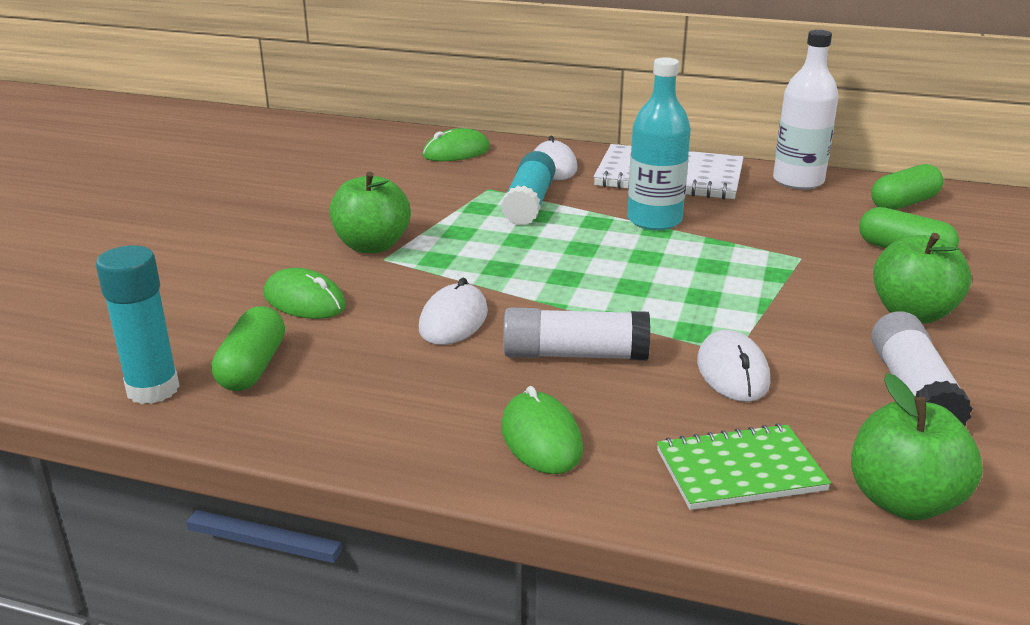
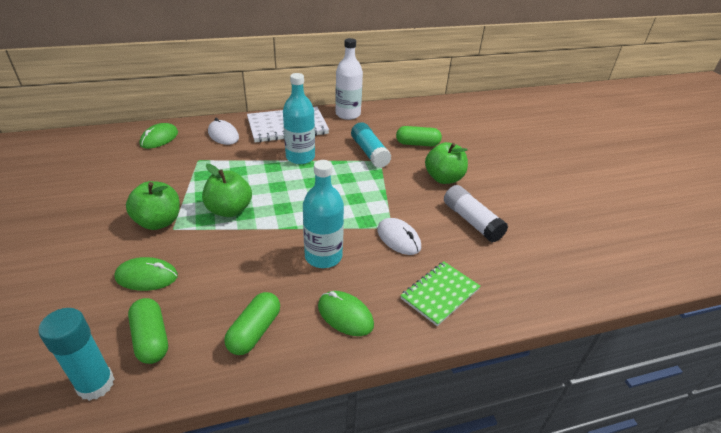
camera: 35 degrees left, 10 degrees up
(453, 320) = (246, 258): white mouse -> none
(529, 203) = (228, 164): turquoise glue stick -> turquoise glue stick (369, 152)
(574, 355) = (323, 256): white glue stick -> turquoise bottle
(903, 203) = (399, 116): green capsule -> green capsule (254, 331)
(903, 501) = (506, 281): green apple -> green apple (229, 210)

